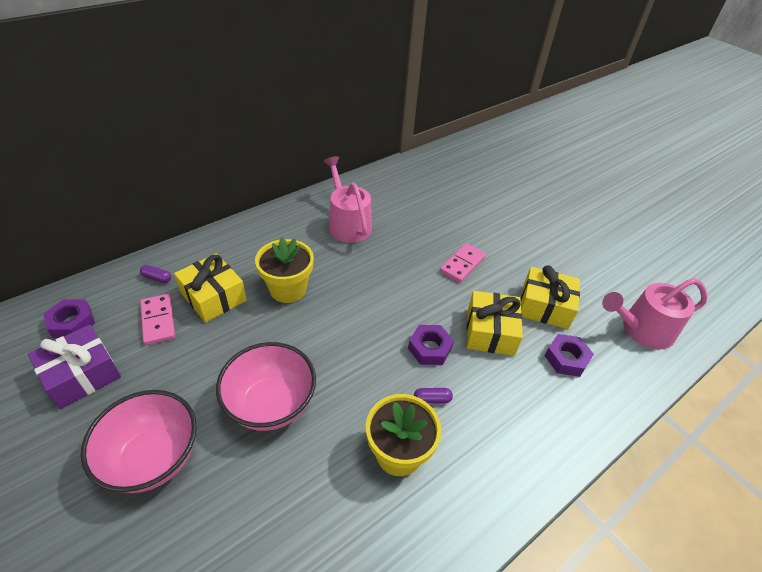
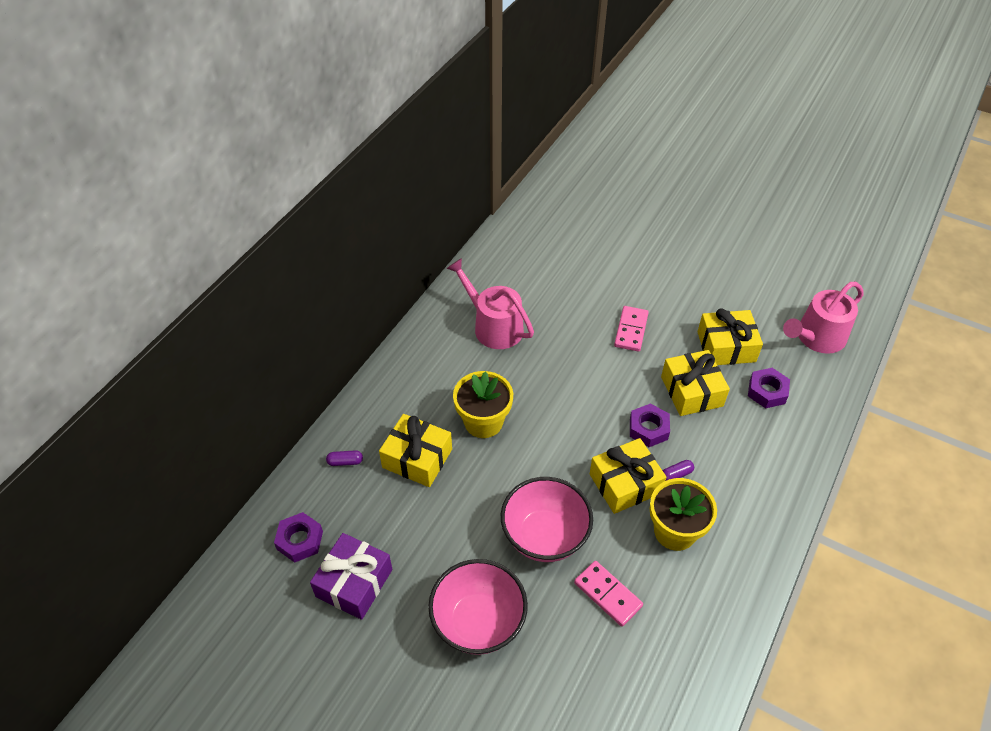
camera: 20 degrees left, 5 degrees up
(158, 320) = (383, 504): pink domino -> pink domino (608, 594)
(377, 388) = (625, 483): none -> yellow gift

